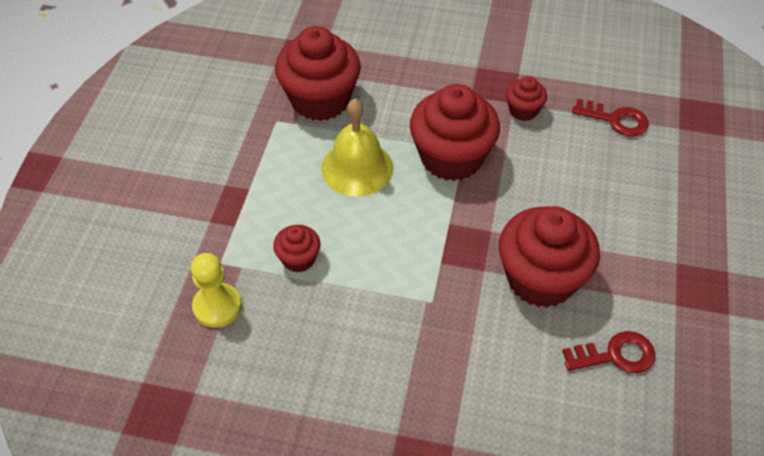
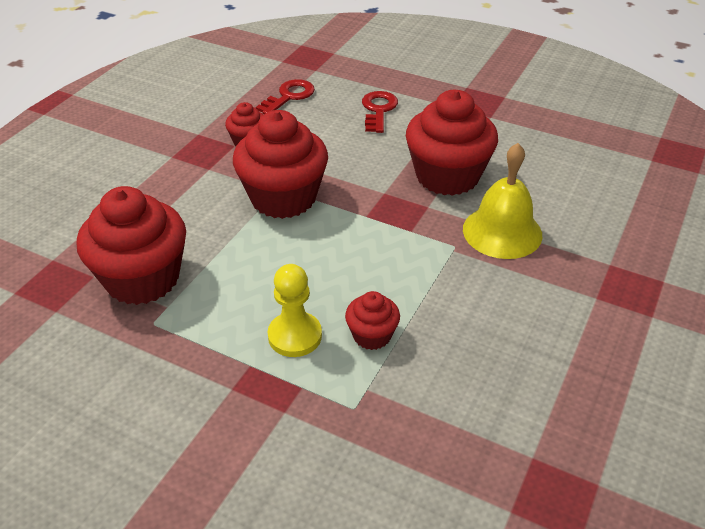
camera: 75 degrees left, 10 degrees down
(217, 306) = (417, 420): yellow pawn -> yellow pawn (295, 336)
(357, 168) = (263, 266): yellow bell -> yellow bell (502, 232)
(615, 355) = (532, 156): red key -> red key (378, 110)

